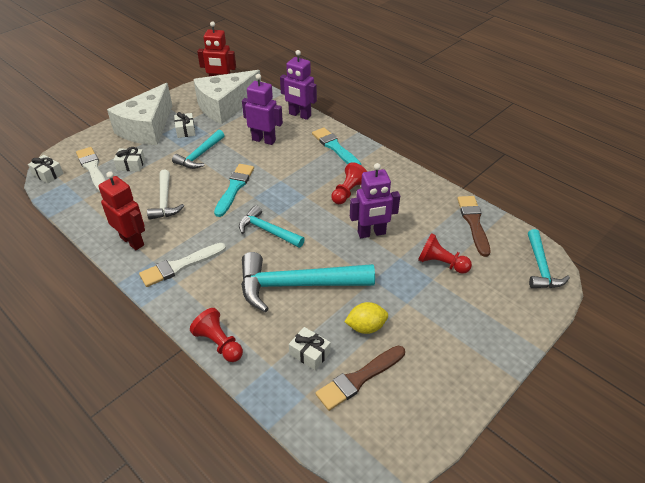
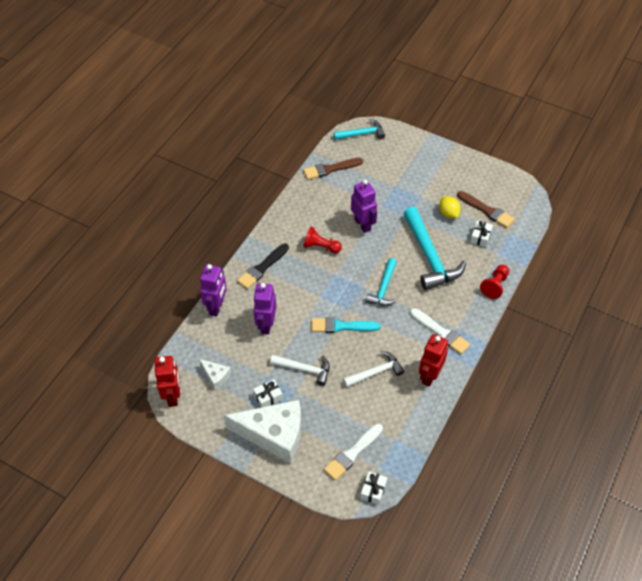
camera: 105 degrees left, 10 degrees up
(131, 165) = (336, 422): white gift -> none
(200, 155) = (304, 369): turquoise hammer -> white hammer
(225, 106) = (216, 376): white cheese -> white cheese, size x0.46
(335, 147) = (262, 268): turquoise brush -> black brush
(441, 263) = (378, 183): red pawn -> none

